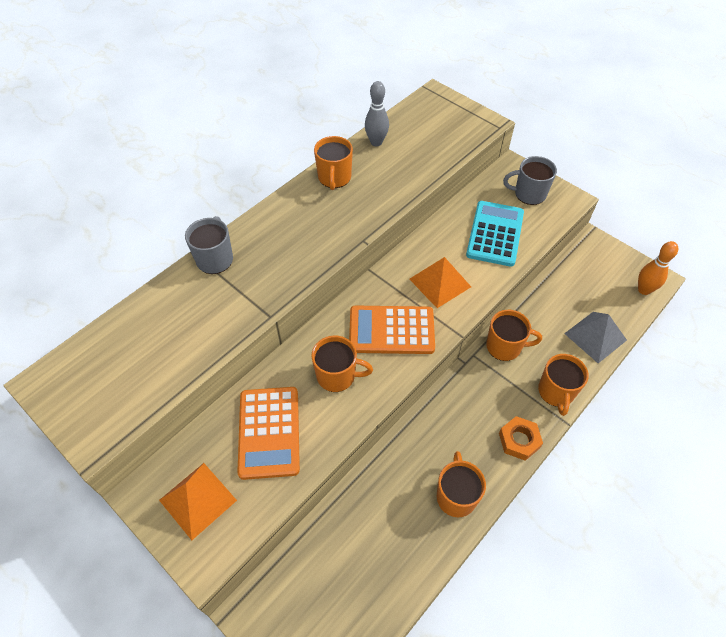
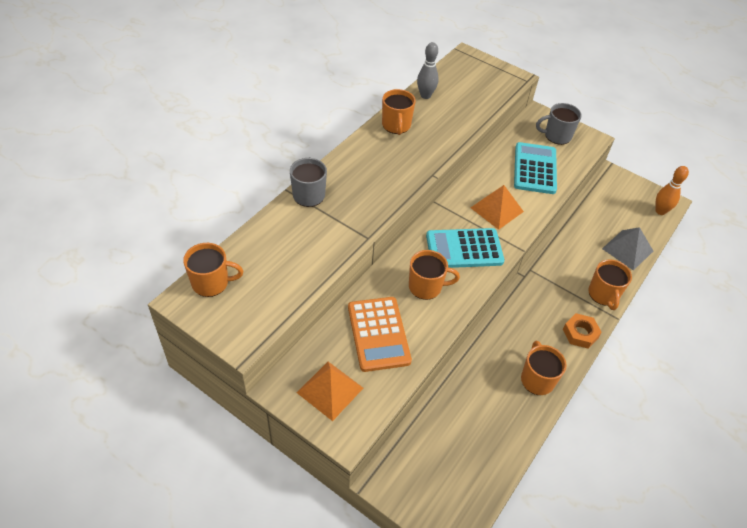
camera: 10 degrees left, 5 degrees down
(391, 330) = (464, 249): orange calculator -> turquoise calculator
(505, 346) = (555, 261): orange mug -> orange mug (211, 283)

